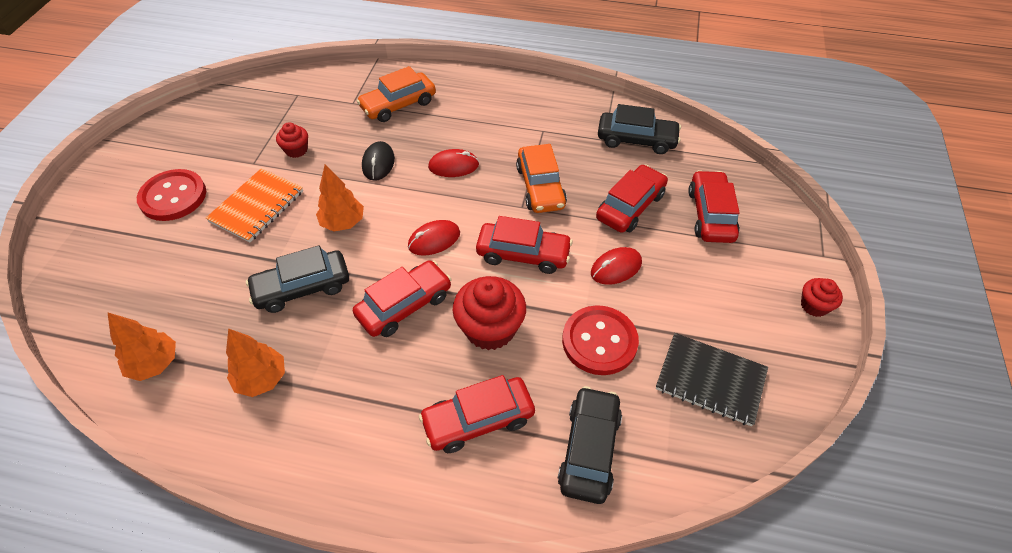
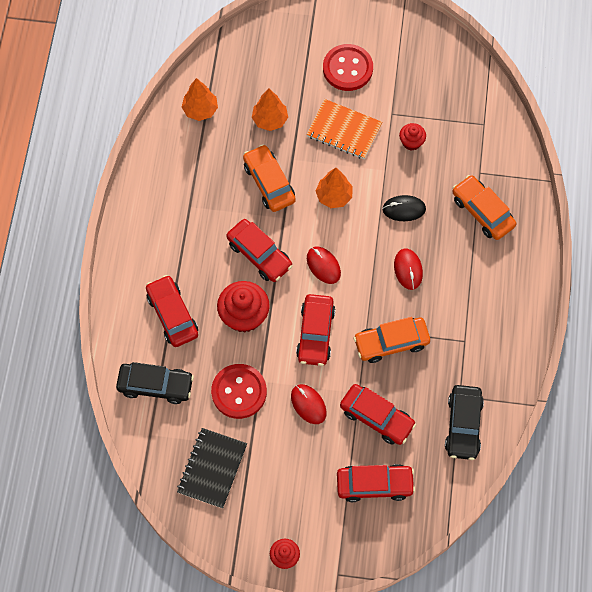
camera: 85 degrees right, 15 degrees up
(262, 379) = (193, 177): orange tree -> orange tree (270, 120)
(302, 287) = (269, 183): black car -> orange car

